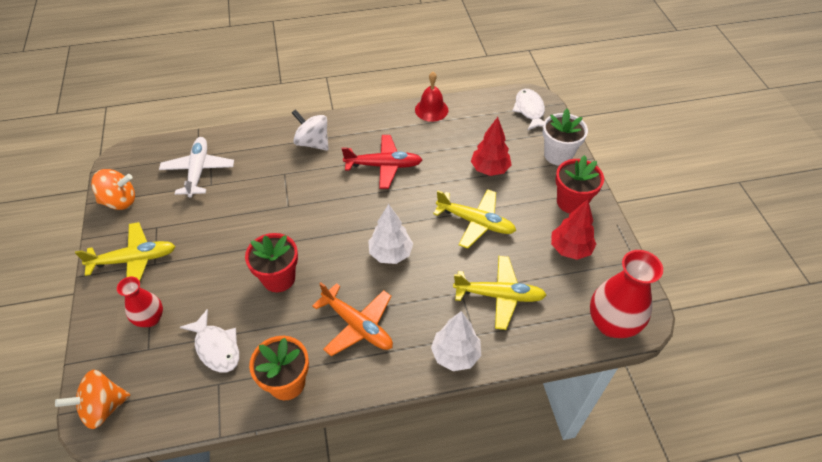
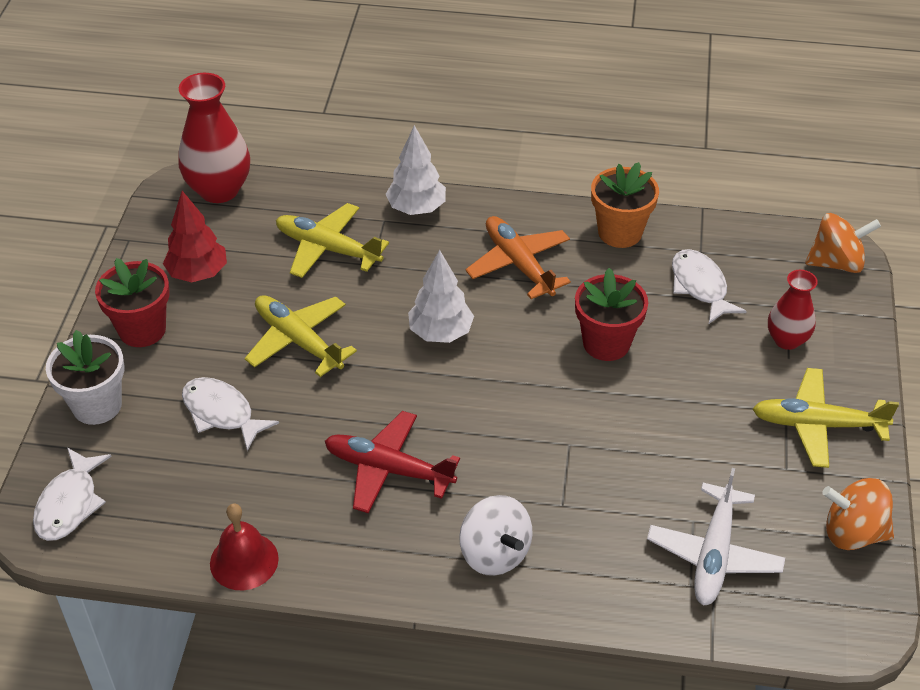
camera: 160 degrees left, 5 degrees down
(490, 169) = (222, 413): red tree -> white fish

